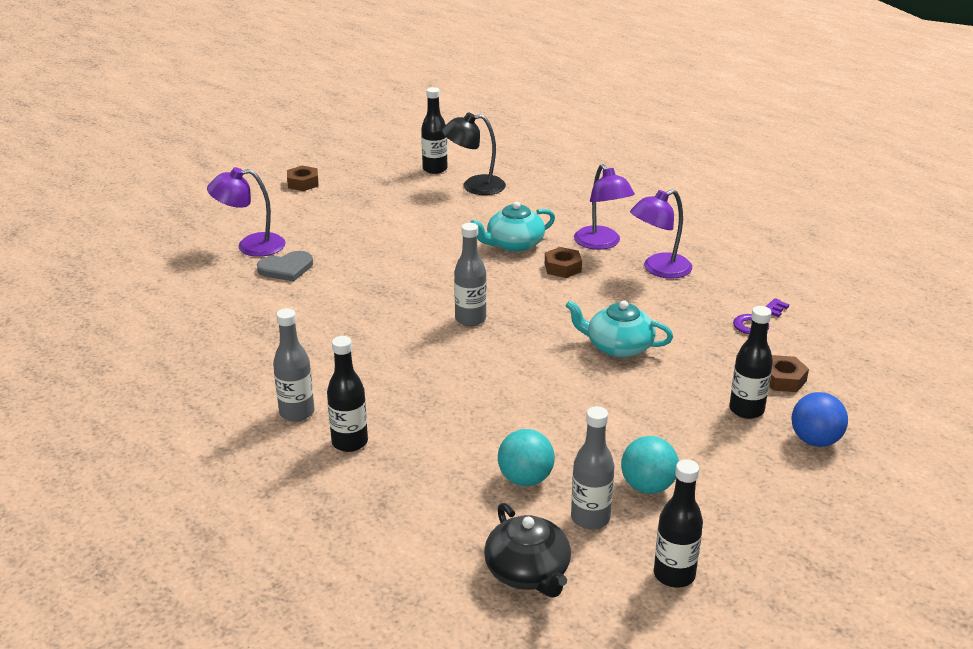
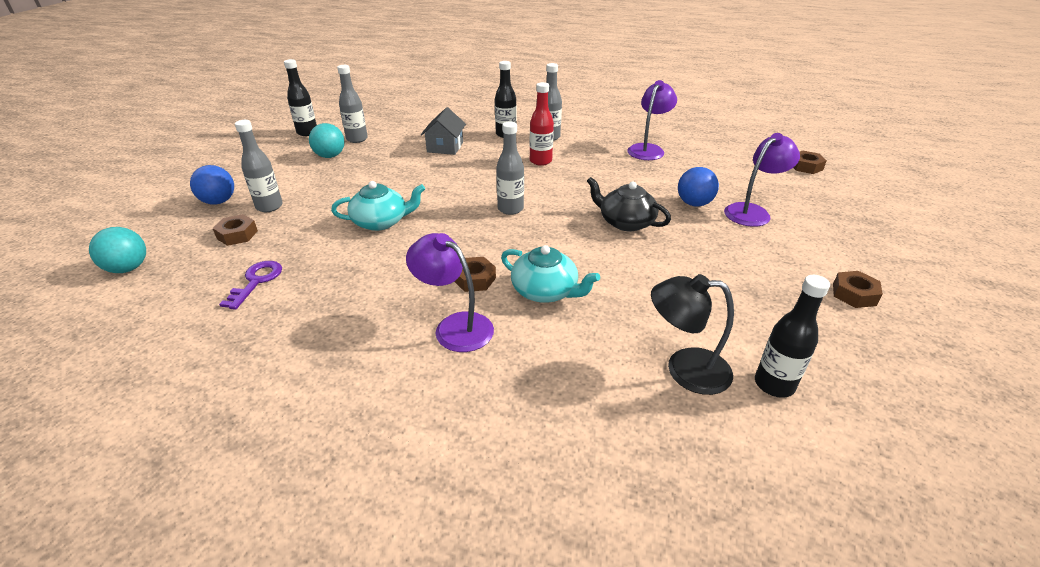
camera: 150 degrees right, 5 degrees up
(98, 267) = (806, 166): none -> brown nut
(286, 268) = (694, 203): grey heart -> blue ball
(363, 372) = (540, 161): none -> red bottle
(463, 445) = (445, 147): none -> grey house
(474, 186) = (685, 369): black lamp -> black lamp turned 135 degrees counterclockwise
(514, 244) = (545, 291): turquoise teapot -> turquoise teapot turned 90 degrees clockwise
(525, 479) = (400, 143): turquoise ball -> turquoise ball (128, 268)
(528, 572) = (377, 119): black teapot -> black teapot (625, 222)
(659, 269) = (373, 311): purple lamp -> purple lamp (648, 149)
(746, 410) = (269, 207): black bottle -> grey bottle

